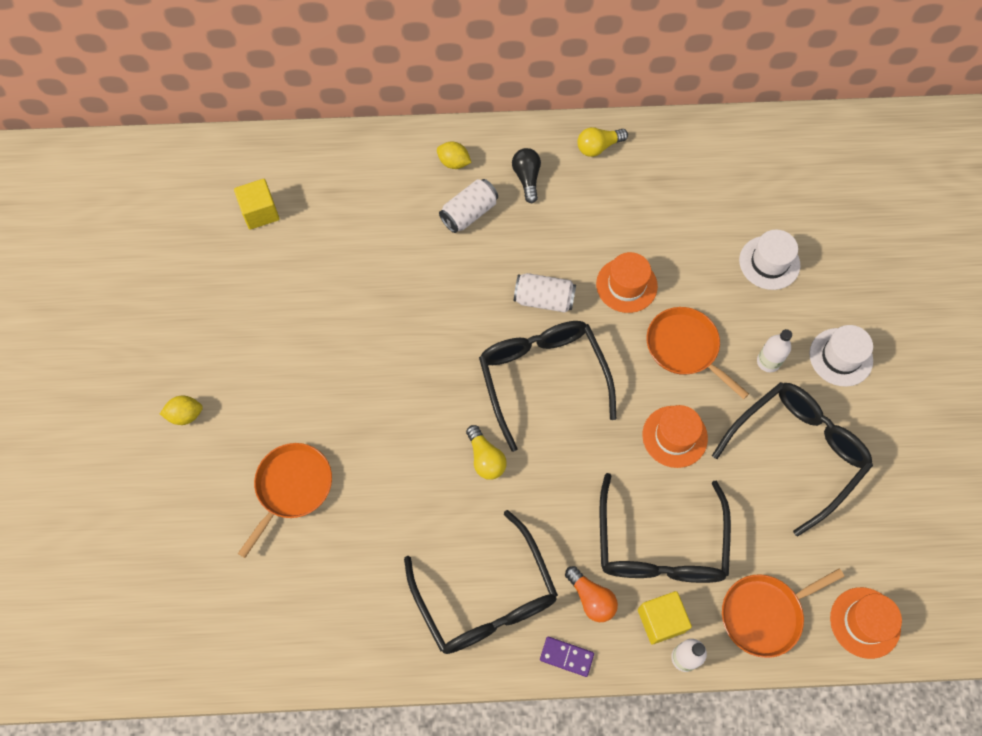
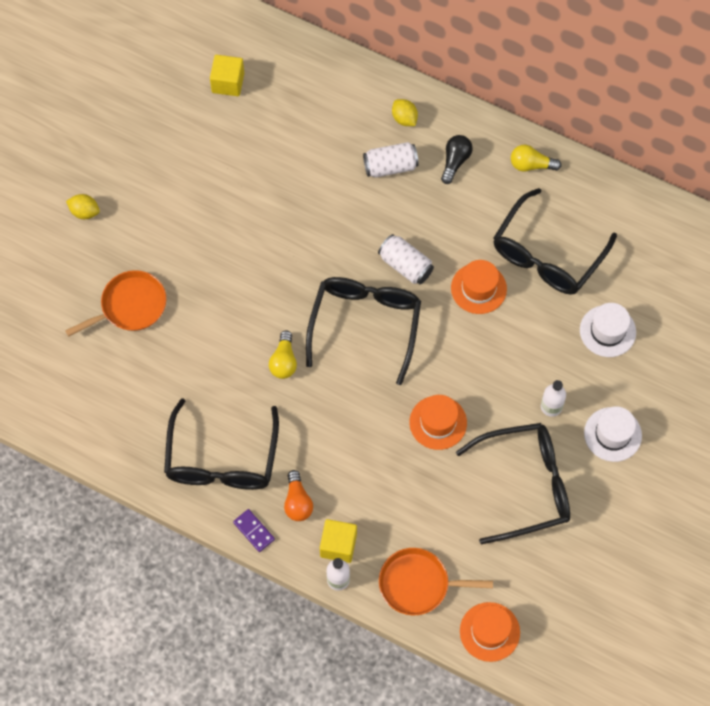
camera: 30 degrees right, 0 degrees up
(660, 545) = (373, 494): black glasses -> black glasses (547, 255)
(685, 348) = (492, 361): orange pan -> none

